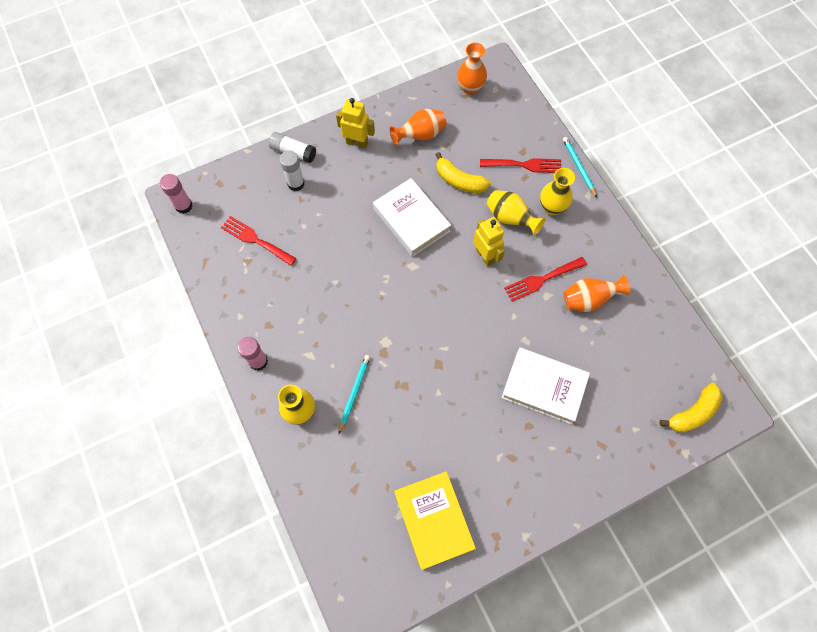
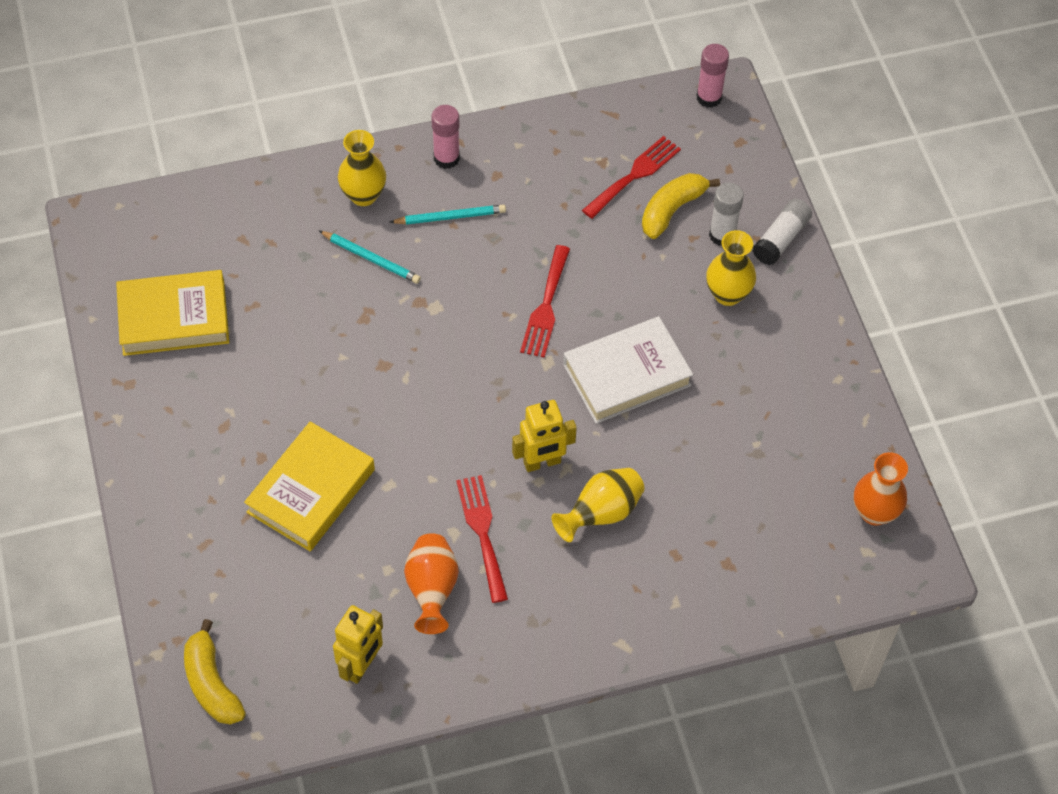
camera: 100 degrees right, 10 degrees down
(357, 143) = (784, 326): yellow robot -> yellow robot (361, 666)
(420, 135) = (785, 417): orange vase -> none
(459, 181) = (686, 456): yellow banana -> yellow banana (672, 210)
(524, 165) = (699, 560): red fork -> red fork (546, 307)
(544, 387) = (311, 491): white book -> yellow book
(552, 207) = (609, 581): yellow vase -> yellow vase (727, 294)
(579, 167) = (680, 644): turquoise pencil -> turquoise pencil (450, 217)

